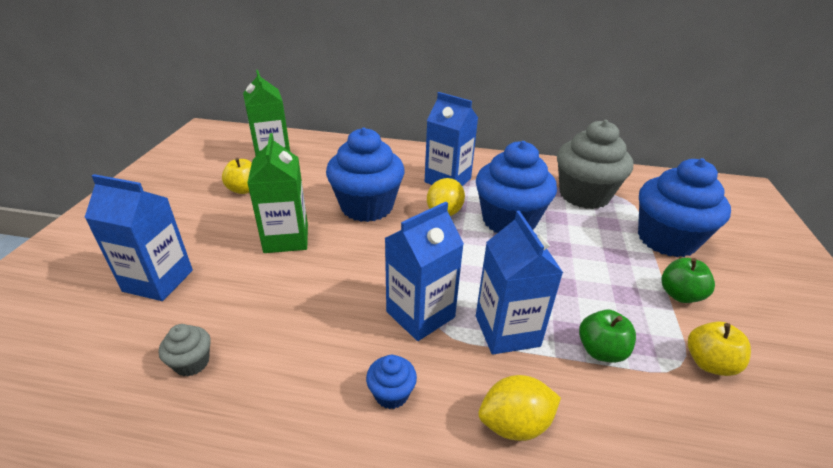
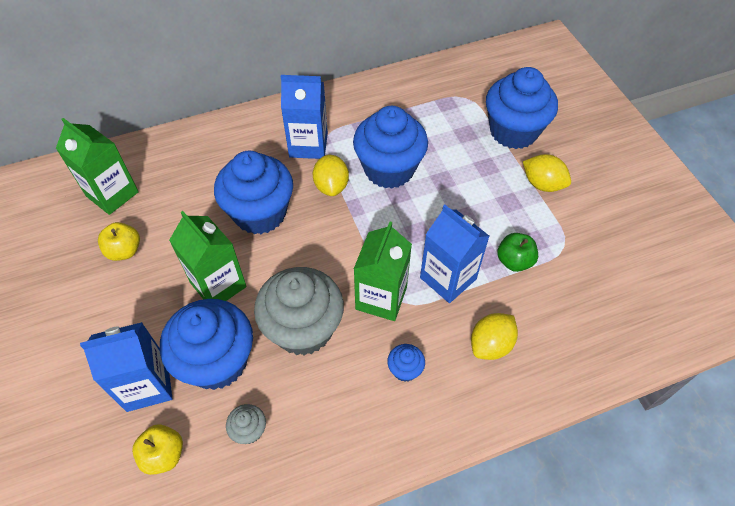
camera: 30 degrees left, 20 degrees up
(227, 291) = (217, 361): none -> blue cupcake
(420, 314) = (381, 298): blue carton -> green carton
(584, 195) = (432, 109): grey cupcake -> grey cupcake (303, 329)
(680, 295) = (542, 184): green apple -> yellow lemon
(709, 363) = (579, 234): yellow apple -> yellow apple (163, 455)

